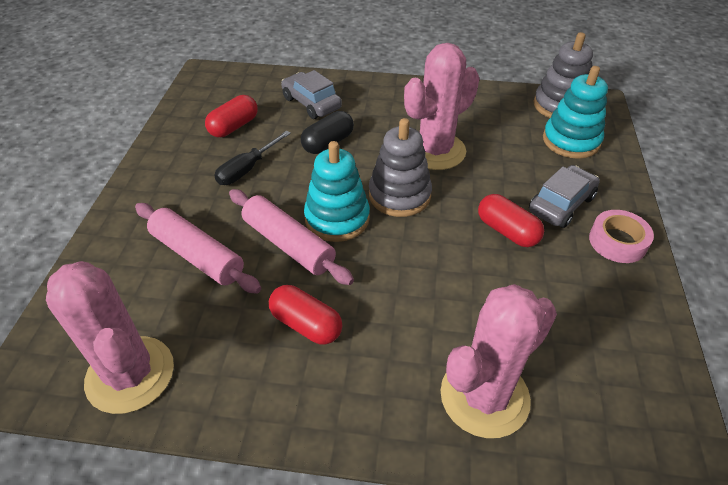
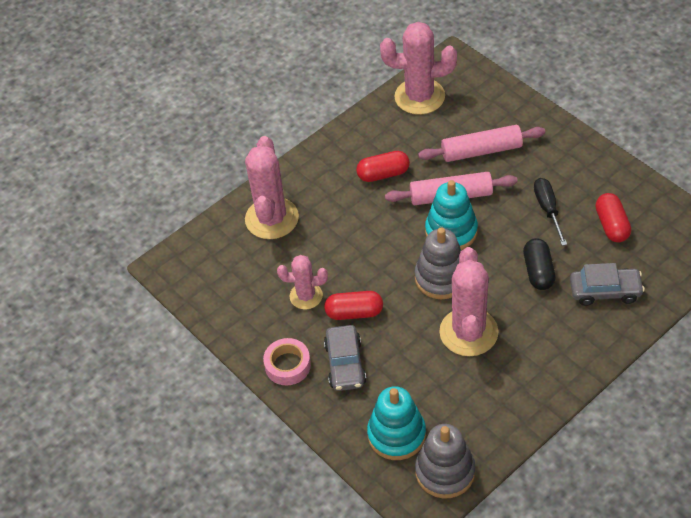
camera: 135 degrees right, 5 degrees up
(537, 281) = (306, 296): none -> pink cactus

